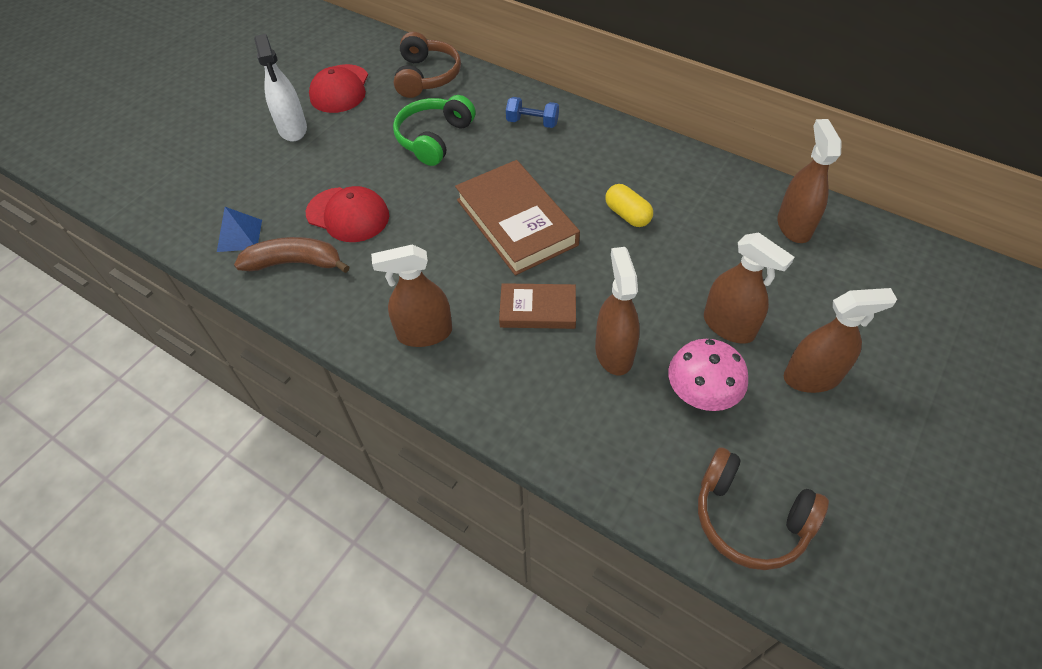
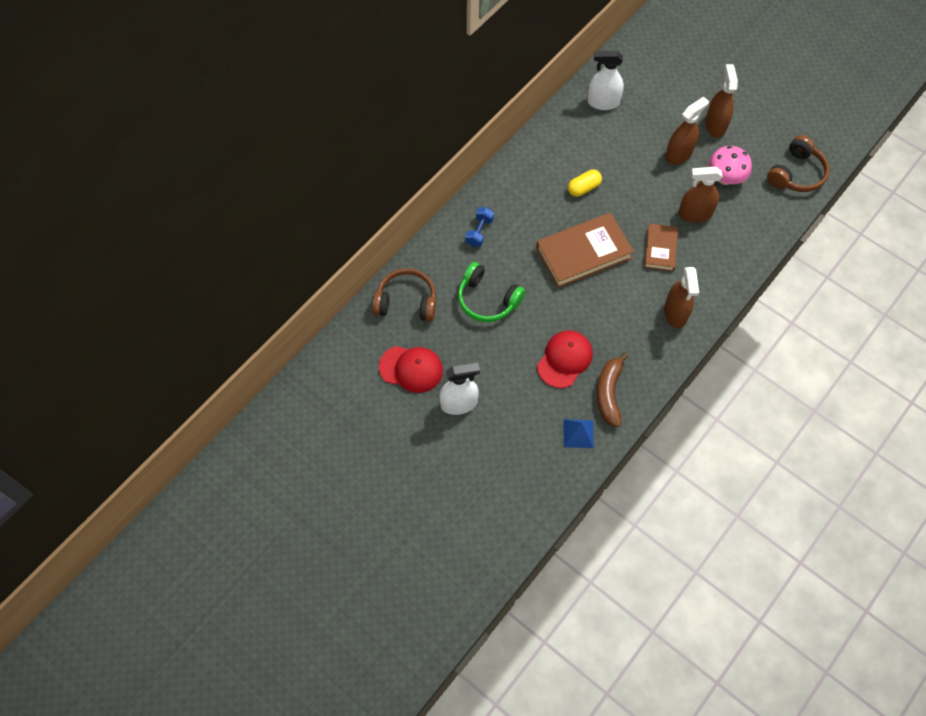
camera: 85 degrees left, 10 degrees up
(794, 226) = (603, 102): brown spray bottle -> white spray bottle

